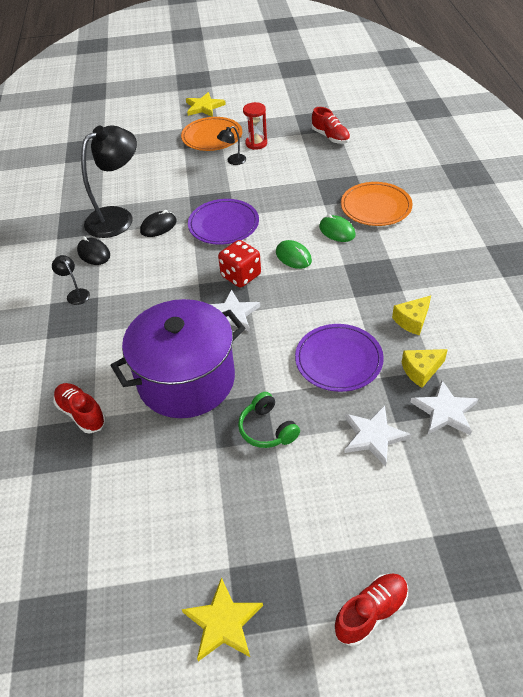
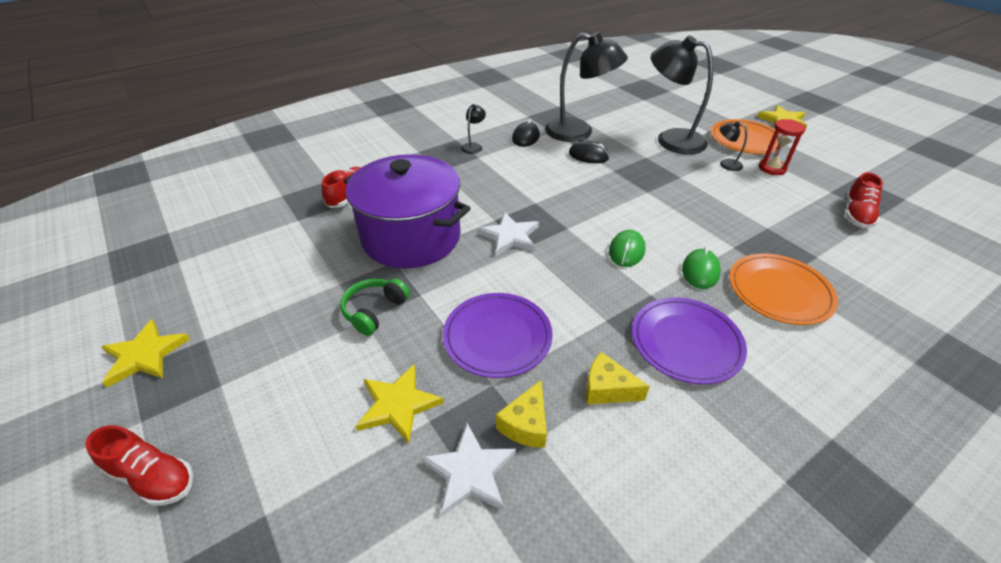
camera: 60 degrees right, 5 degrees down
(177, 172) = (670, 139): none -> black lamp
(223, 224) = (628, 189): purple plate -> purple plate (686, 342)
(241, 276) = (567, 224): red dice -> none
(373, 436) = (398, 405): white star -> yellow star
(421, 370) = (526, 424): yellow cheese -> yellow cheese turned 105 degrees counterclockwise

